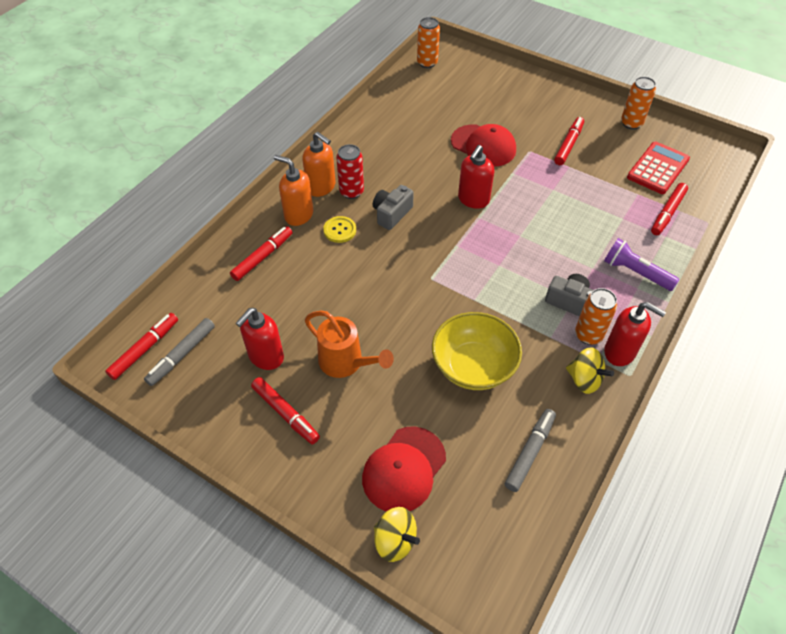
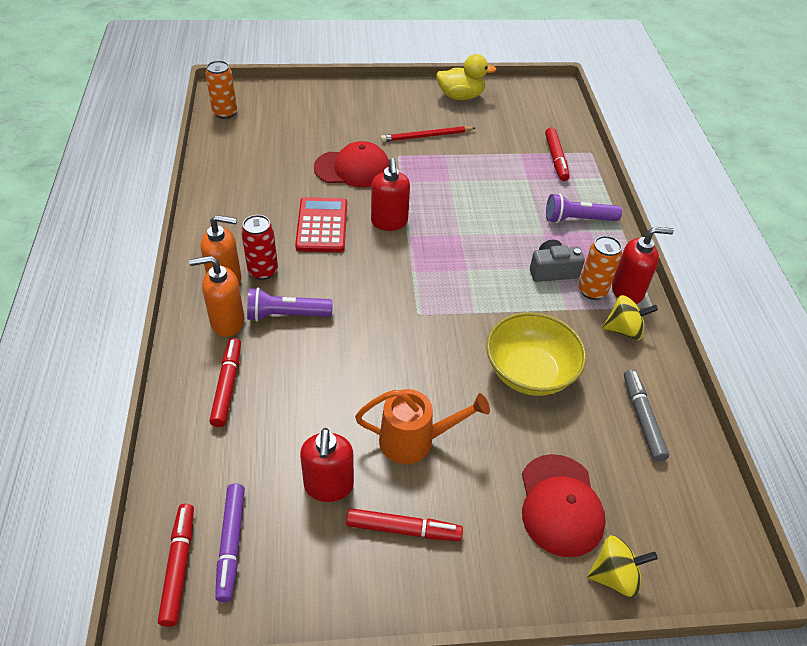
camera: 40 degrees left, 5 degrees down
(182, 355) = (231, 543): grey marker -> purple marker
(340, 230) = (286, 315): yellow button -> purple flashlight
(391, 214) = (324, 273): grey camera -> none
(568, 145) = (426, 136): red marker -> red pencil
(631, 123) = (460, 96): orange can -> yellow duck
(658, 168) = (515, 125): red calculator -> red calculator (322, 225)

